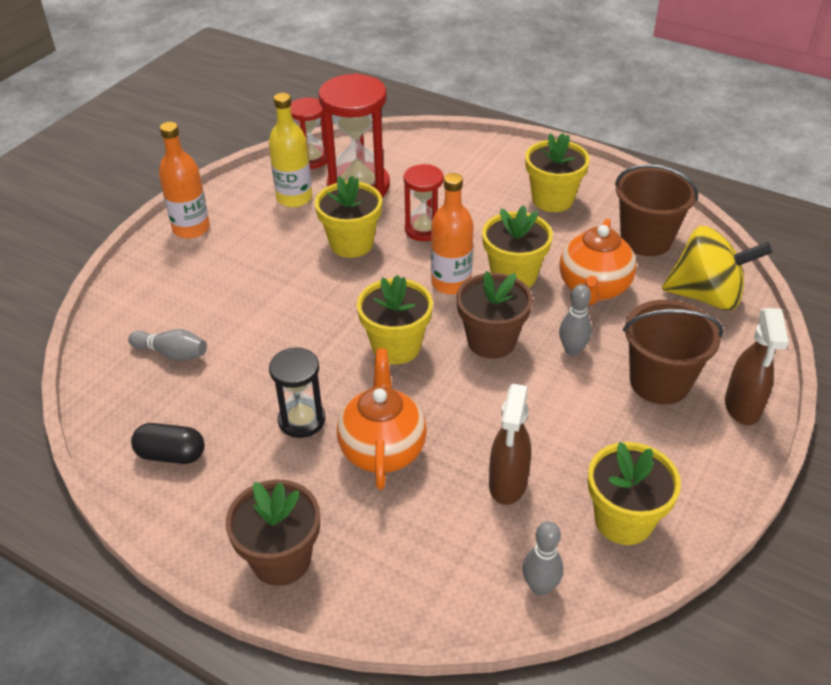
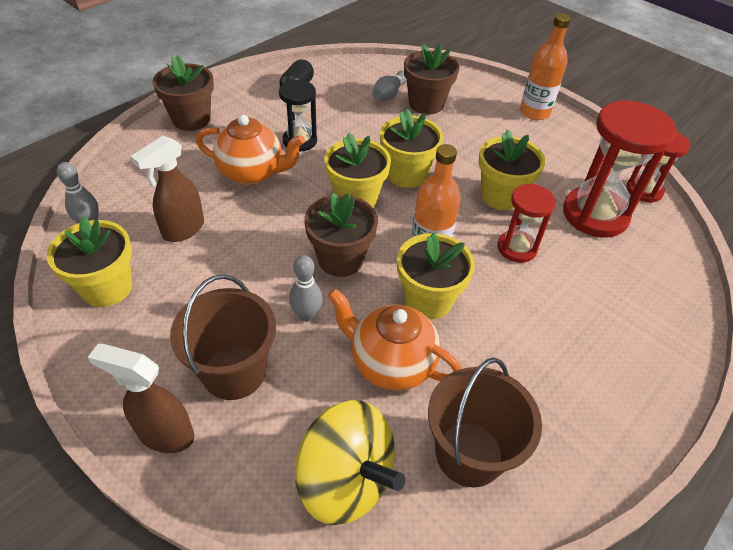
camera: 100 degrees right, 5 degrees up
(190, 316) = (426, 104): none -> brown flower pot
(294, 198) = (576, 171): yellow bottle -> none
(507, 484) = (183, 230): brown spray bottle -> brown spray bottle turned 75 degrees counterclockwise
(552, 199) = (565, 376): yellow flower pot -> yellow flower pot (407, 174)
(706, 296) = (345, 480): yellow spinning top -> yellow spinning top turned 75 degrees counterclockwise

